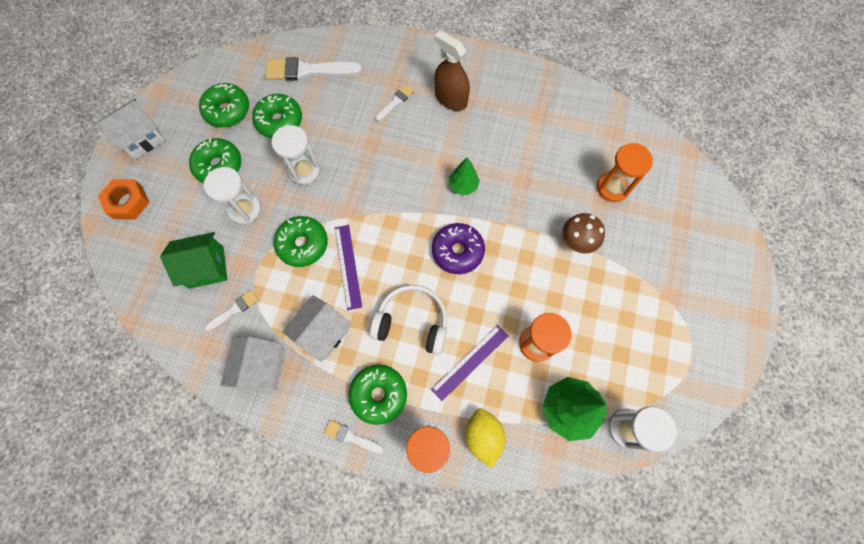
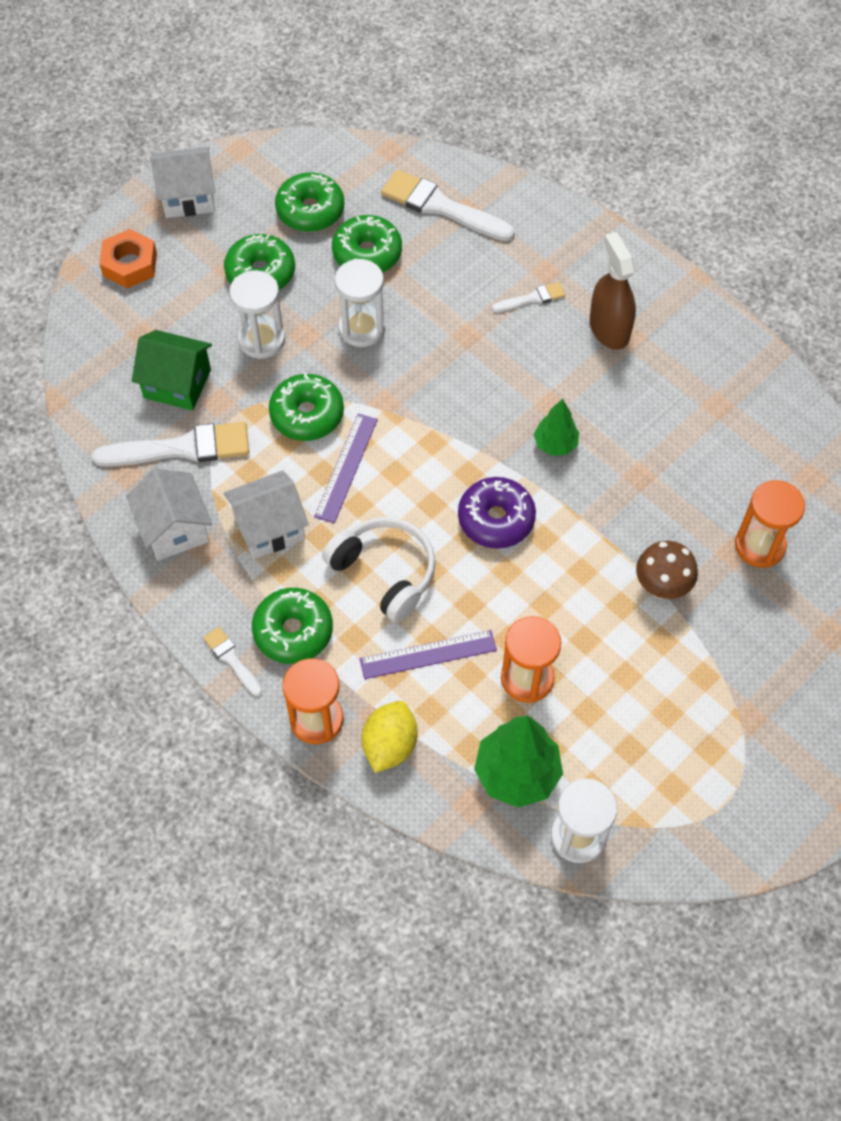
camera: 30 degrees right, 10 degrees down
(234, 309) = (181, 448): white brush -> white brush, size x1.96
(261, 367) = (174, 529): white house -> white house turned 60 degrees counterclockwise

